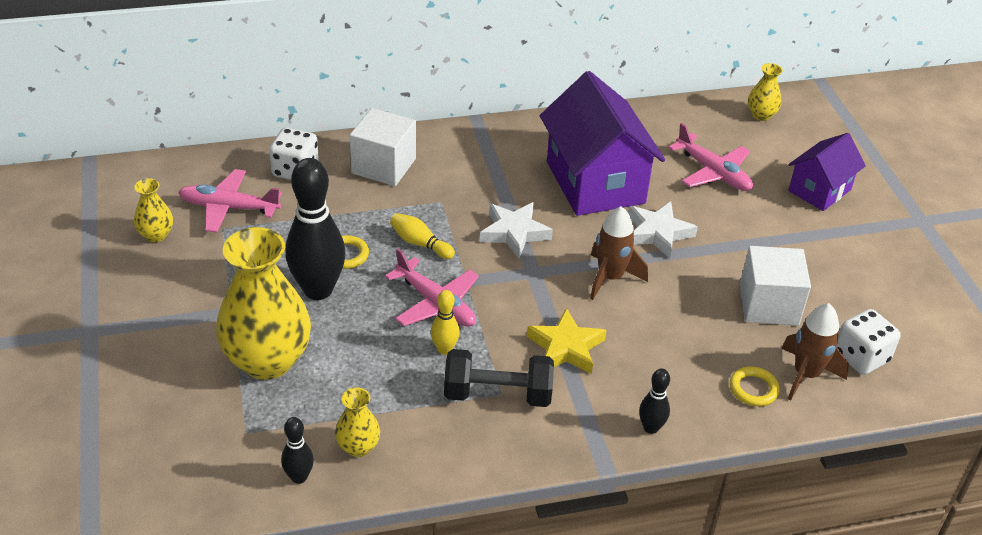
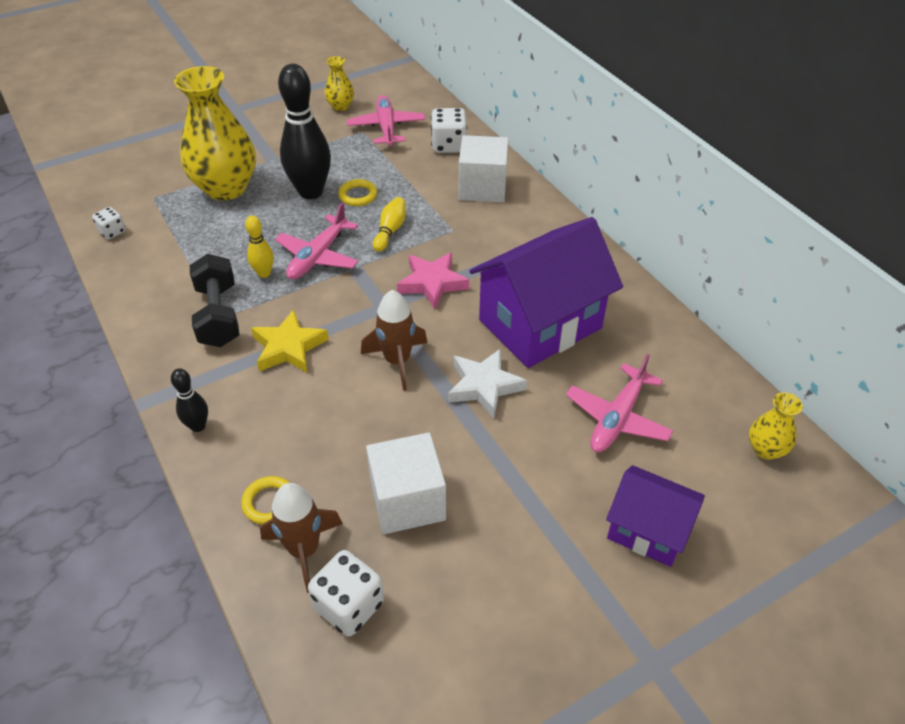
camera: 75 degrees right, 5 degrees up
(299, 477) = (112, 232): black bowling pin -> white dice
(358, 447) = (146, 252): yellow vase -> none
(514, 233) = (432, 283): white star -> pink star

